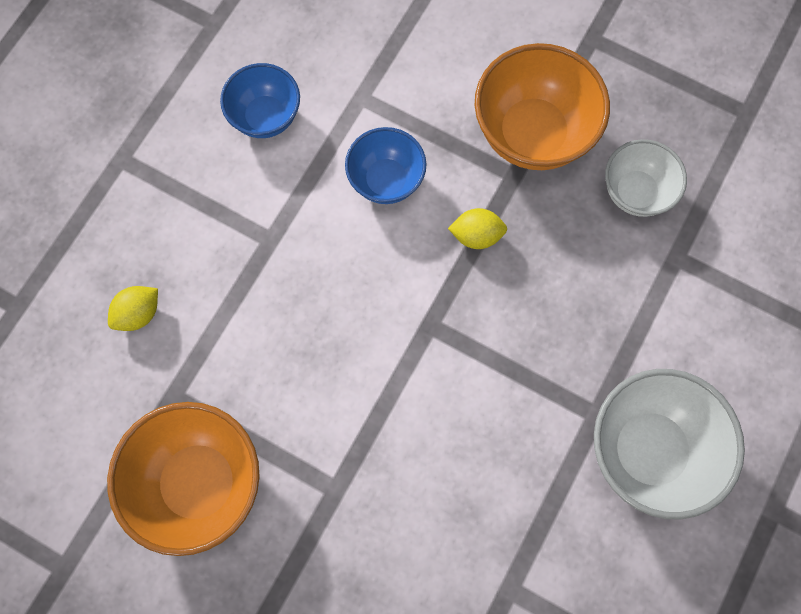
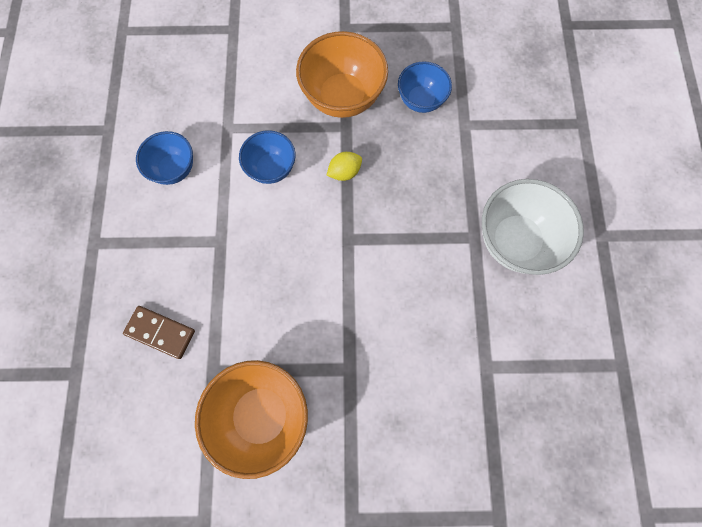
camera: 30 degrees left, 0 degrees up
(139, 313) = (160, 332): yellow lemon -> brown domino
(635, 192) = (421, 100): white bowl -> blue bowl

